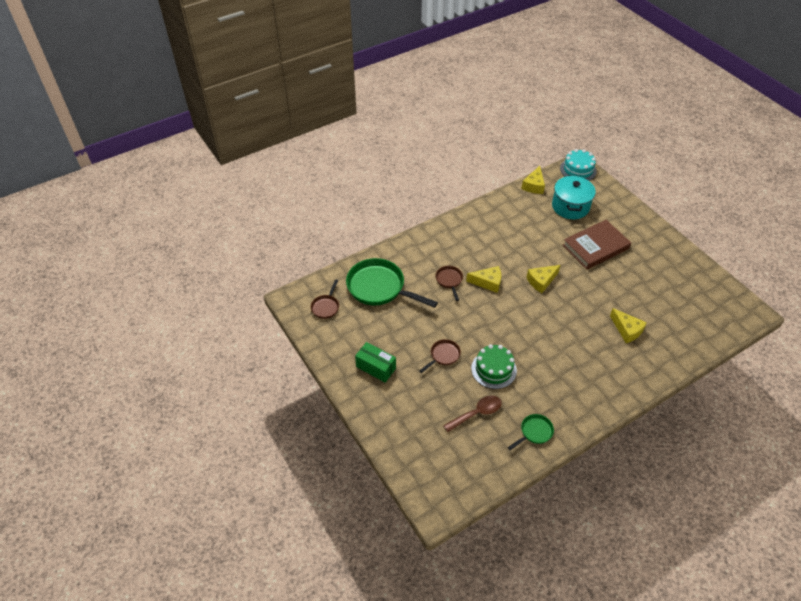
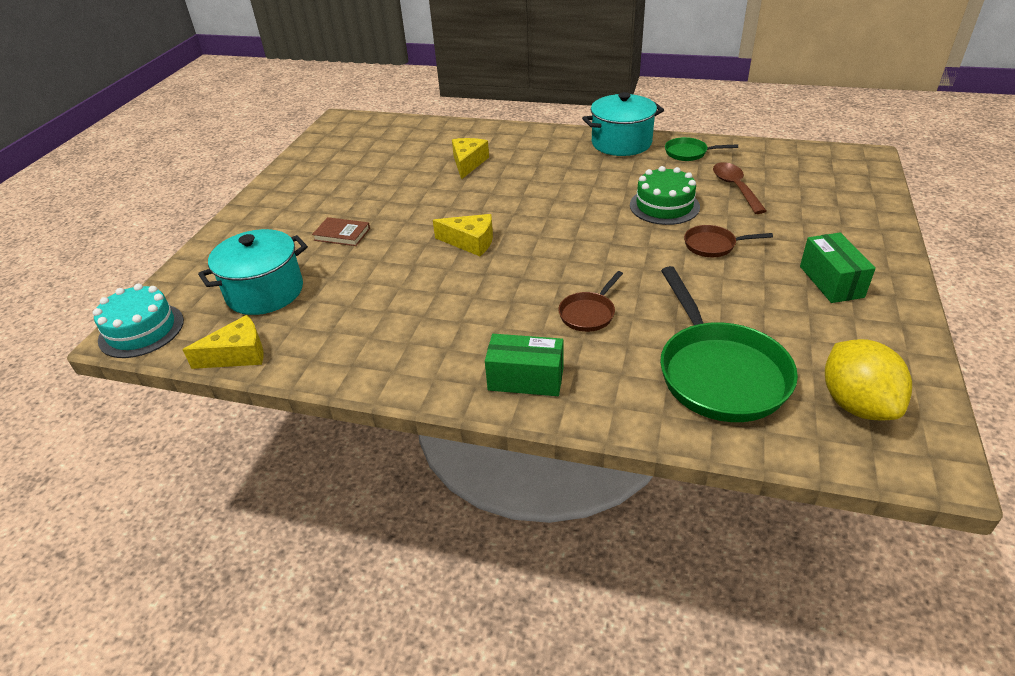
camera: 130 degrees left, 10 degrees down
(326, 307) = (856, 404): brown pan -> yellow lemon
(437, 241) = (525, 379): none -> green box
(476, 413) = (735, 188): brown spoon -> brown spoon turned 60 degrees clockwise
(488, 282) = (538, 279): yellow cheese -> none
(581, 413) = (621, 143): none -> turquoise pot
(595, 247) = (342, 234): brown book -> brown book, size x0.49

